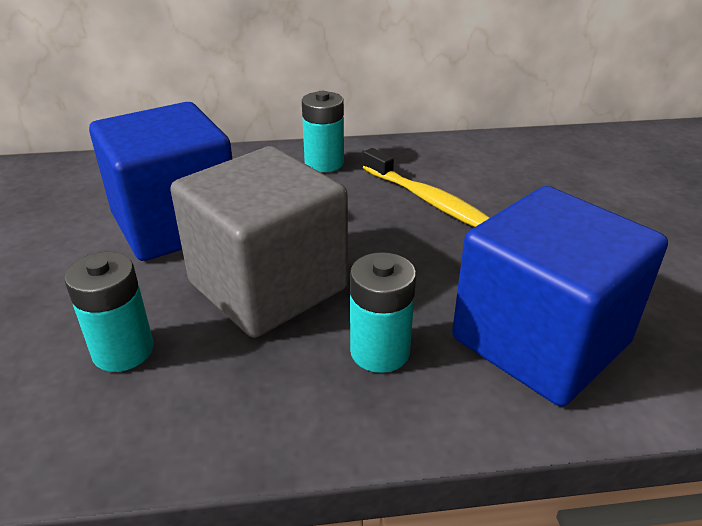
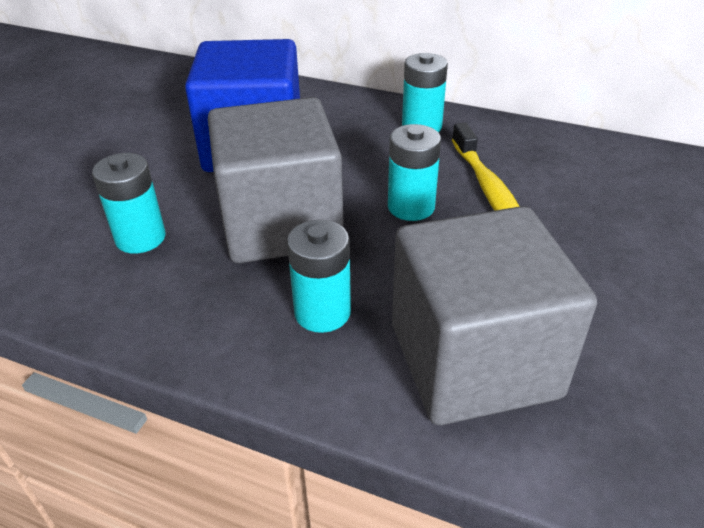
camera: 30 degrees right, 5 degrees up
(375, 233) = (411, 207): none -> turquoise battery
(540, 341) = (473, 360): blue cube -> grey cube

